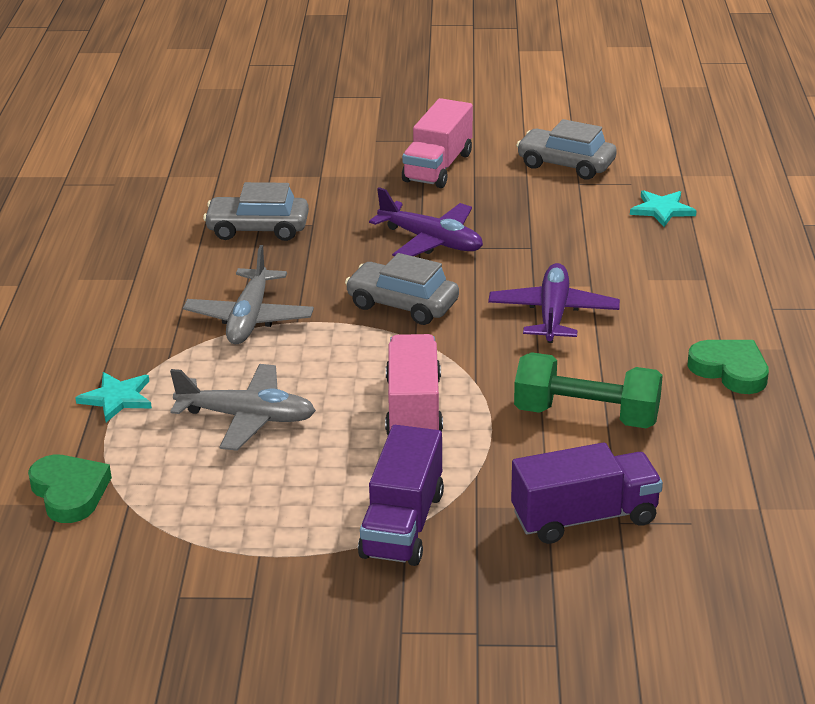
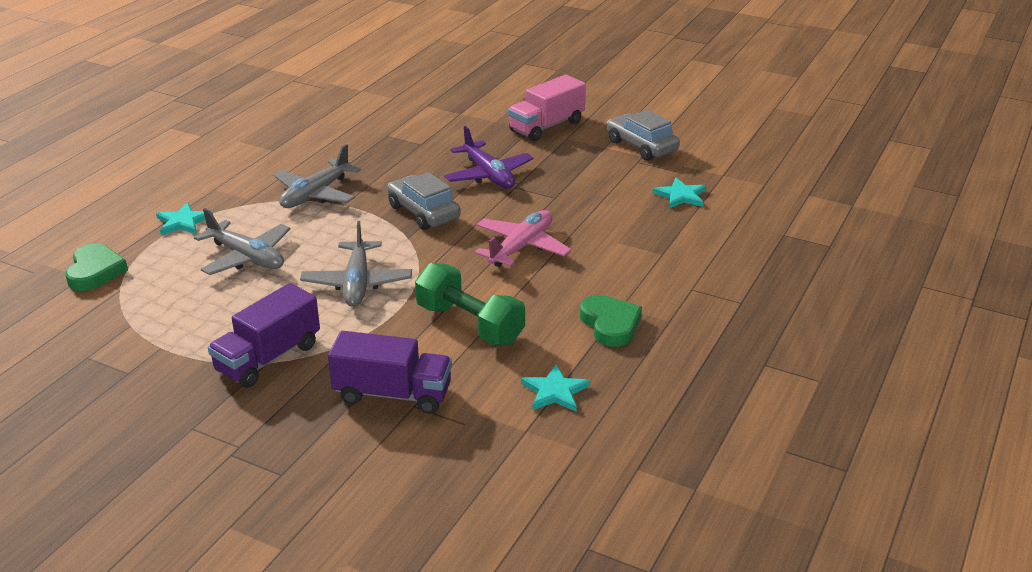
camera: 25 degrees right, 0 degrees up
(258, 229) = (382, 138): grey car -> none
(413, 408) = (357, 283): pink truck -> grey plane
(553, 313) = (521, 247): purple plane -> pink plane
(746, 458) = (555, 391): none -> turquoise star

